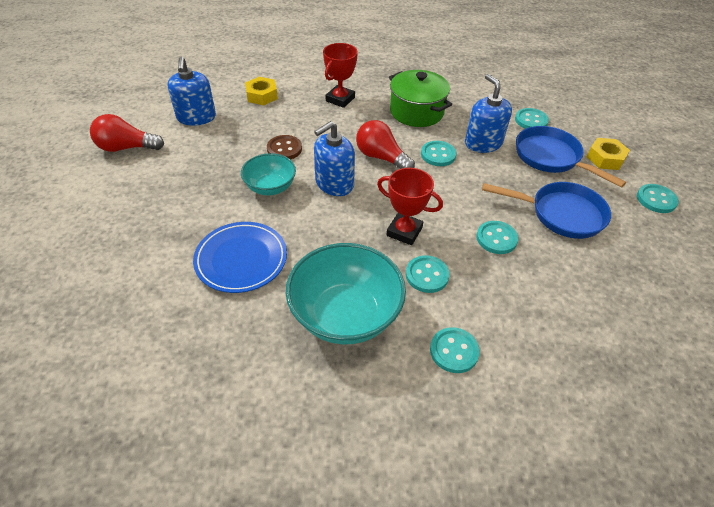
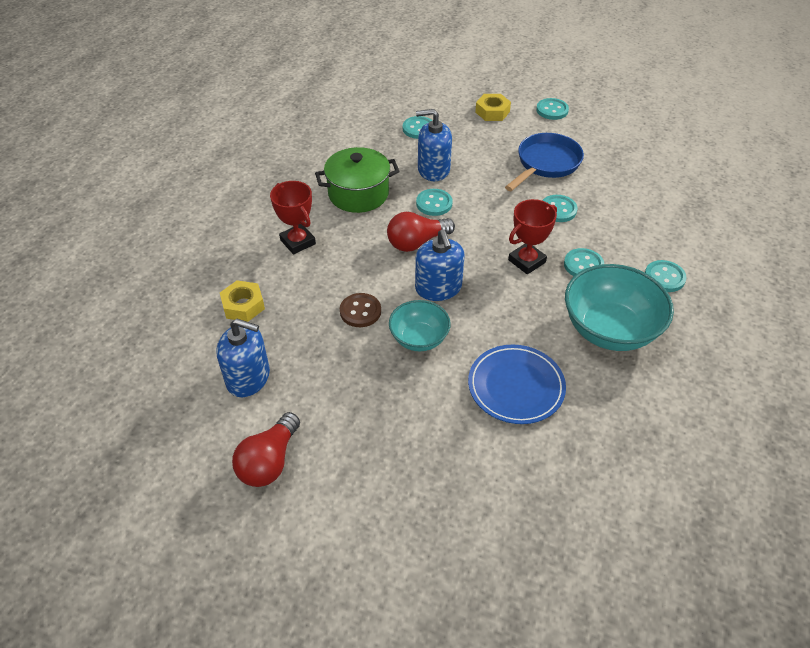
camera: 65 degrees left, 0 degrees up
(551, 158) = (475, 139): blue pan -> none

